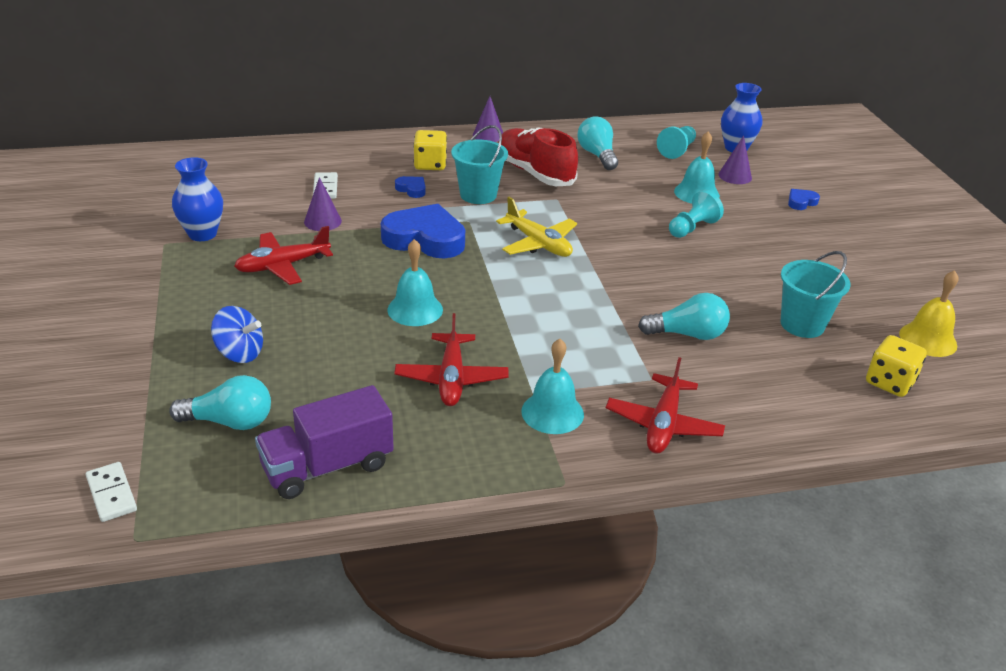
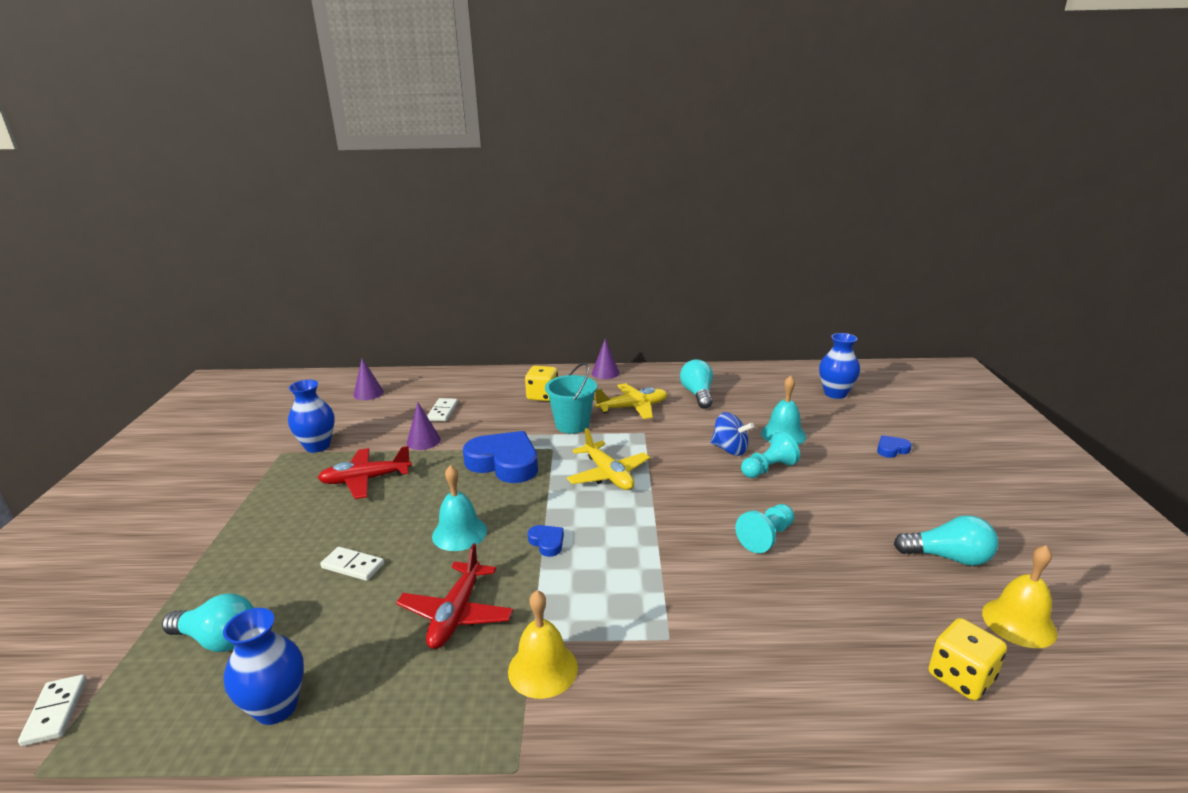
camera: 15 degrees right, 10 degrees down
(239, 353) = (275, 564): blue spinning top -> blue spinning top (730, 449)
(323, 348) = (353, 566): none -> white domino
(327, 466) = (276, 707): purple truck -> blue vase
(412, 189) = (515, 417): blue heart -> blue heart (547, 542)
(534, 173) = (632, 408): red shoe -> yellow plane
(552, 412) = (542, 669): turquoise bell -> yellow bell
(663, 424) = (662, 701): red plane -> none
(677, 150) = (776, 393): turquoise pawn -> turquoise pawn (766, 537)
(687, 334) = (727, 587): turquoise light bulb -> turquoise light bulb (948, 557)
(735, 176) = (827, 420): purple cone -> purple cone (368, 393)
(802, 324) = (863, 588): turquoise bucket -> none

